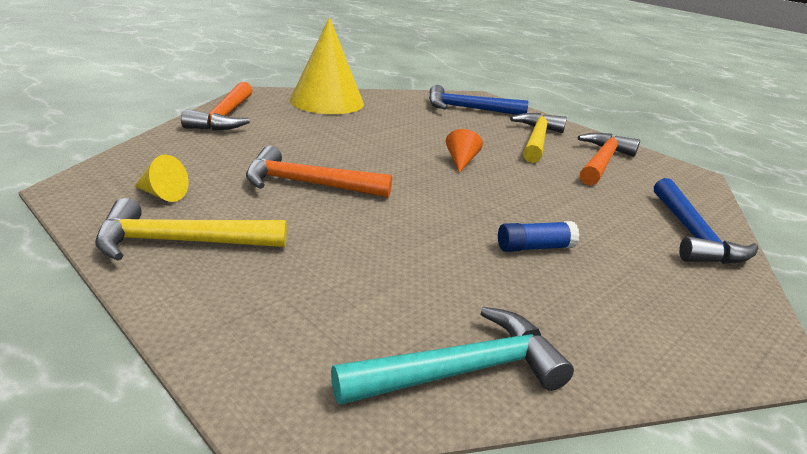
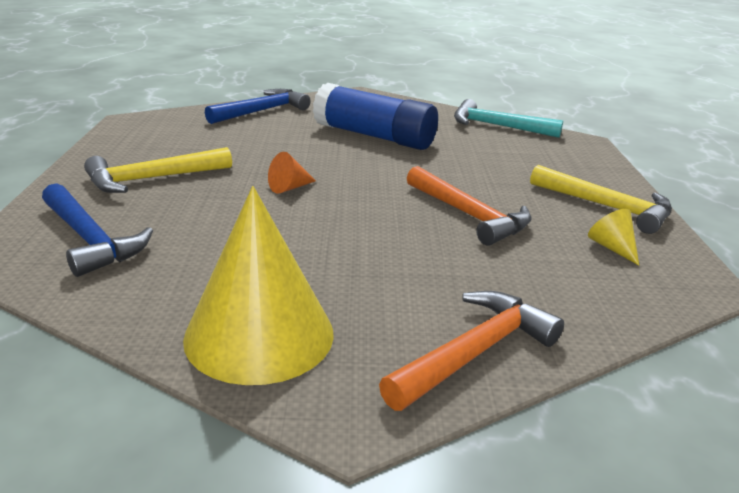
camera: 135 degrees left, 0 degrees up
(534, 247) = (374, 136): blue glue stick -> blue glue stick, size x2.26
(602, 162) = (165, 147): orange hammer -> none

